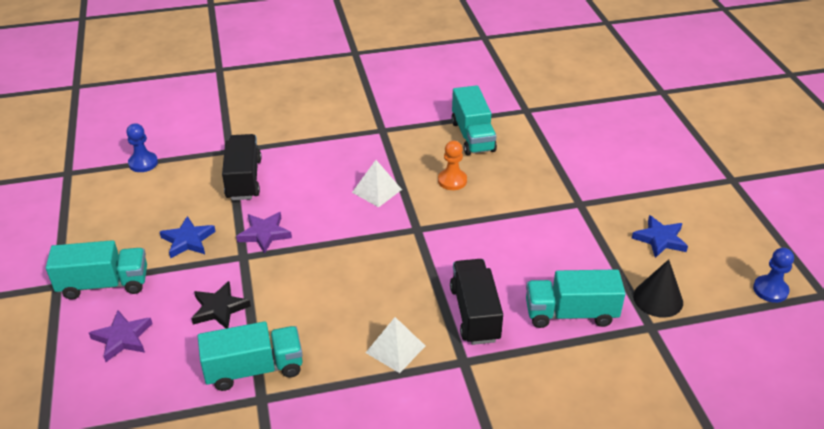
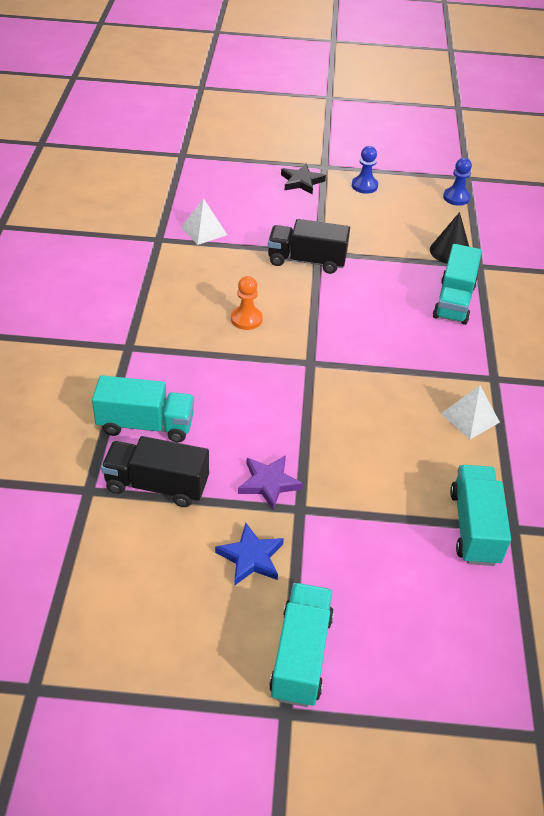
camera: 75 degrees left, 5 degrees up
(122, 338) = (401, 643): purple star -> none
(143, 163) = (63, 589): blue pawn -> blue pawn (364, 186)
(219, 308) = (378, 543): black star -> black star (301, 182)
(377, 190) = (235, 376): white pyramid -> white pyramid (203, 231)
(472, 136) = (180, 285): turquoise truck -> turquoise truck (145, 425)
(475, 314) = (439, 356): black truck -> black truck (306, 261)
(660, 239) = (382, 226): blue star -> none

